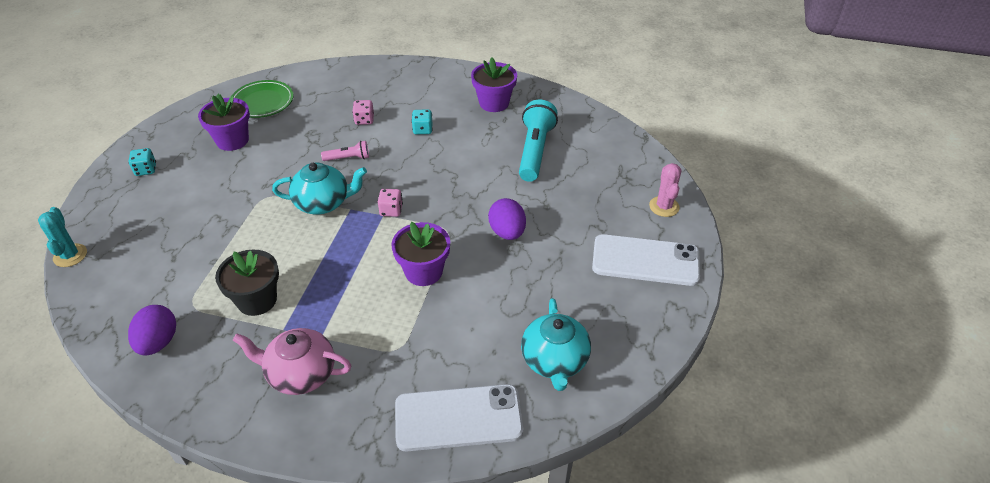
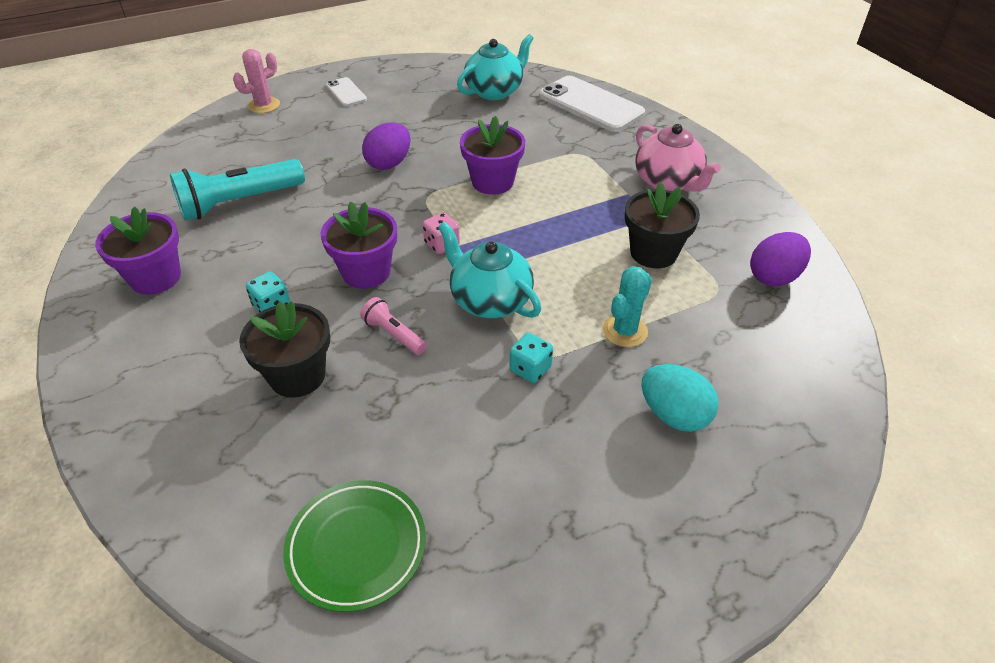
camera: 130 degrees left, 0 degrees up
(70, 255) = (838, 455): turquoise cactus -> turquoise cactus (625, 331)
(146, 170) = (653, 543): turquoise dice -> turquoise dice (530, 369)
(170, 218) = (673, 415): none -> turquoise egg
(232, 140) = (484, 493): purple flower pot -> purple flower pot (366, 272)
(364, 120) = (297, 376): pink dice -> black flower pot
(645, 260) = (346, 92): white phone -> white phone, size x0.51

